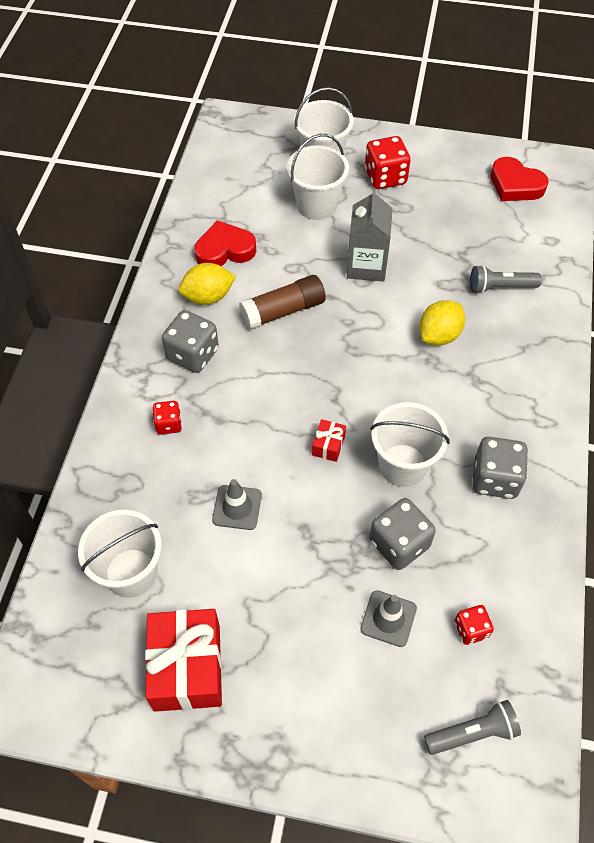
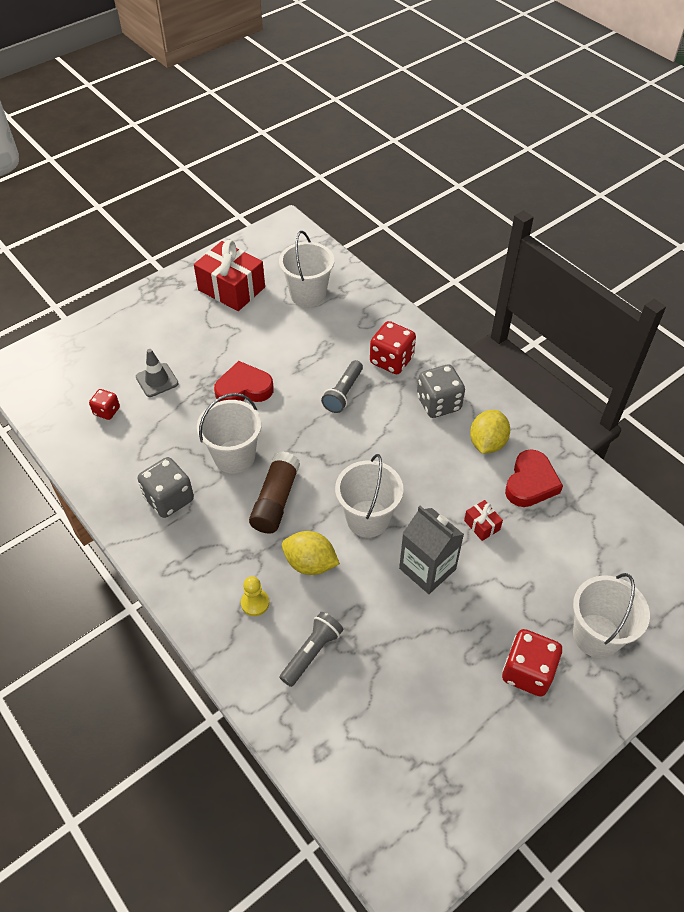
camera: 130 degrees right, 5 degrees down
(169, 424) = (391, 360): red dice -> red dice, size x1.74
(237, 507) = (298, 358): grey traffic cone -> none
(283, 311) = (431, 479): brown glue stick -> brown glue stick (275, 500)
(316, 205) = (533, 584): white bucket -> white bucket (368, 518)
(328, 445) = (291, 428): red gift -> red gift (482, 525)
(399, 544) = (189, 416): grey dice -> none
(439, 335) = (310, 563): yellow lemon -> yellow lemon turned 60 degrees counterclockwise
(472, 733) = (65, 372): grey flashlight -> grey flashlight (343, 393)
(506, 345) = (255, 603): none -> yellow pawn
(515, 185) = (419, 791): red heart -> red heart (244, 389)

